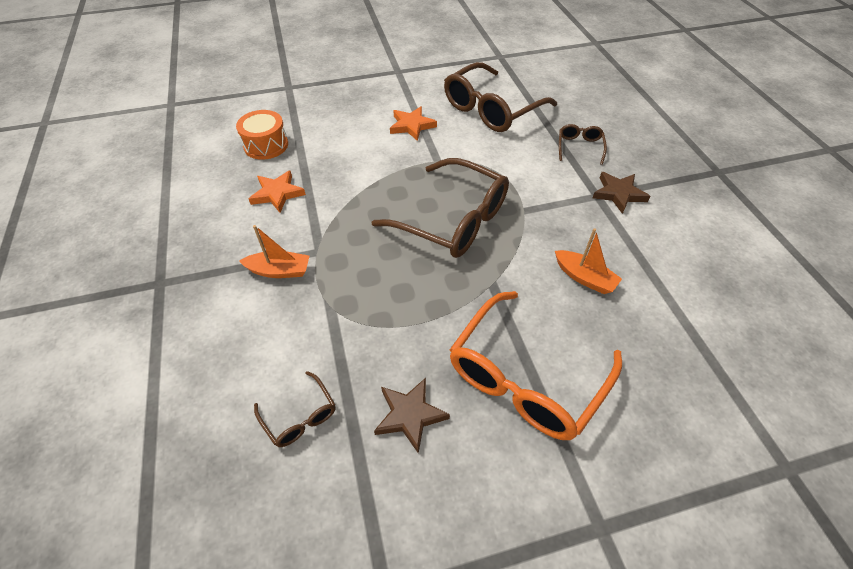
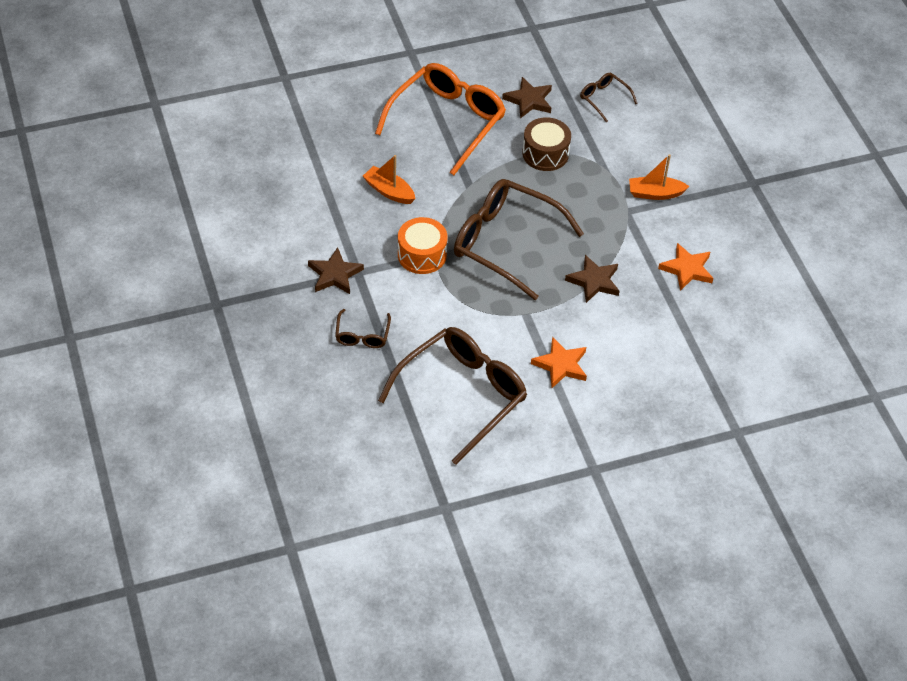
camera: 175 degrees right, 0 degrees up
(266, 145) = (725, 332): orange drum -> orange drum (422, 255)
(370, 185) = (594, 281): none -> brown star
(398, 325) = (545, 153): none -> brown drum

